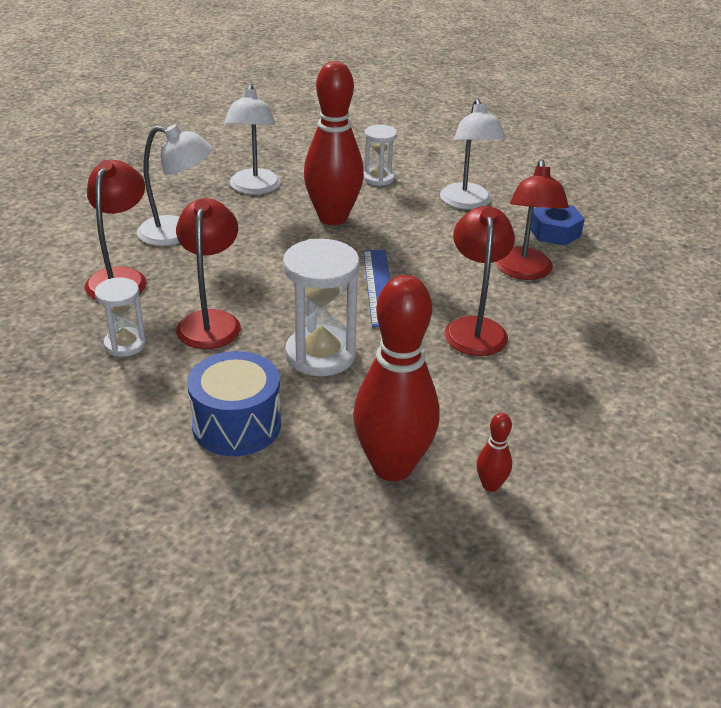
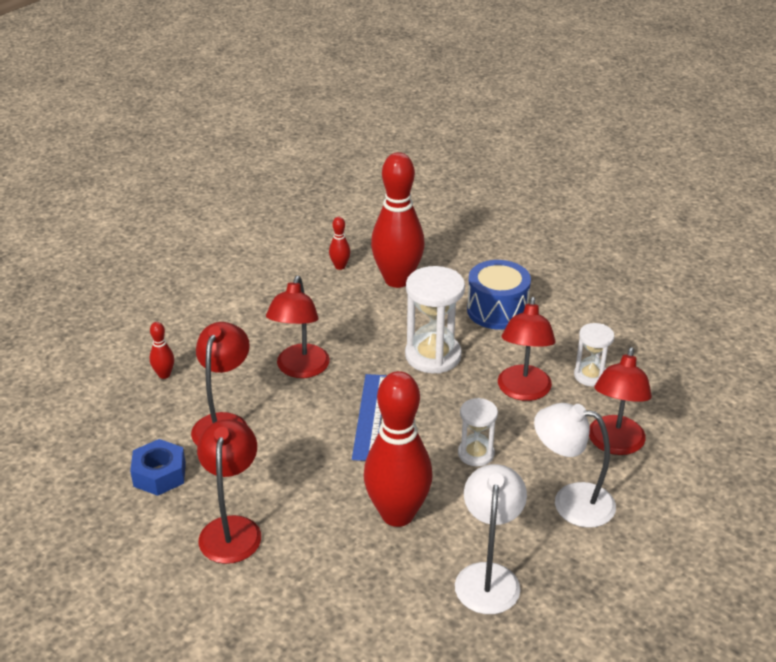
camera: 170 degrees left, 0 degrees up
(378, 178) = (325, 586): white hourglass -> white hourglass (476, 453)
(467, 203) = (232, 529): white lamp -> red lamp
(622, 312) = (164, 375): none -> red bowling pin

